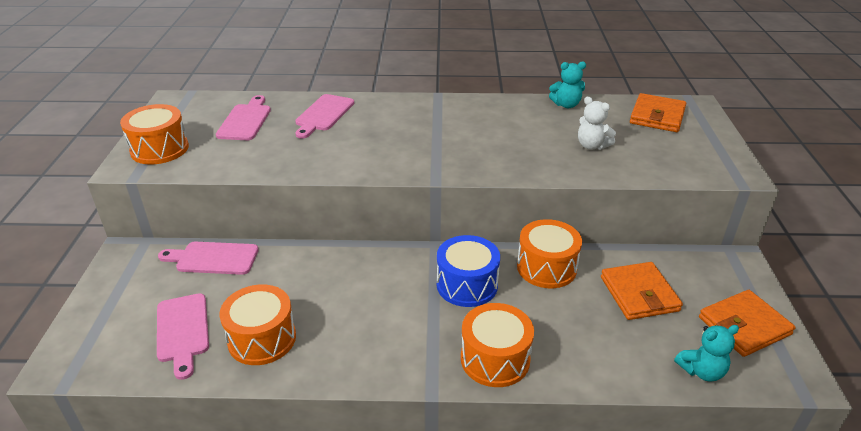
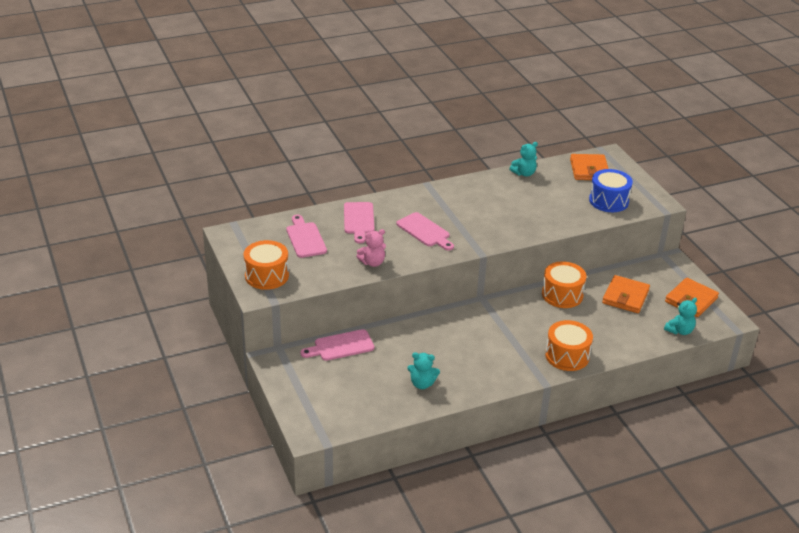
camera: 25 degrees left, 0 degrees up
(182, 331) = (367, 394): pink cutting board -> pink cutting board (425, 231)
(262, 339) = (422, 384): orange drum -> turquoise teddy bear
(291, 162) = (372, 262): none -> pink teddy bear
(467, 285) = (521, 318): blue drum -> blue drum (608, 201)
(592, 146) = (561, 203): white teddy bear -> none
(639, 294) = (625, 297): orange wallet -> orange wallet turned 60 degrees clockwise

